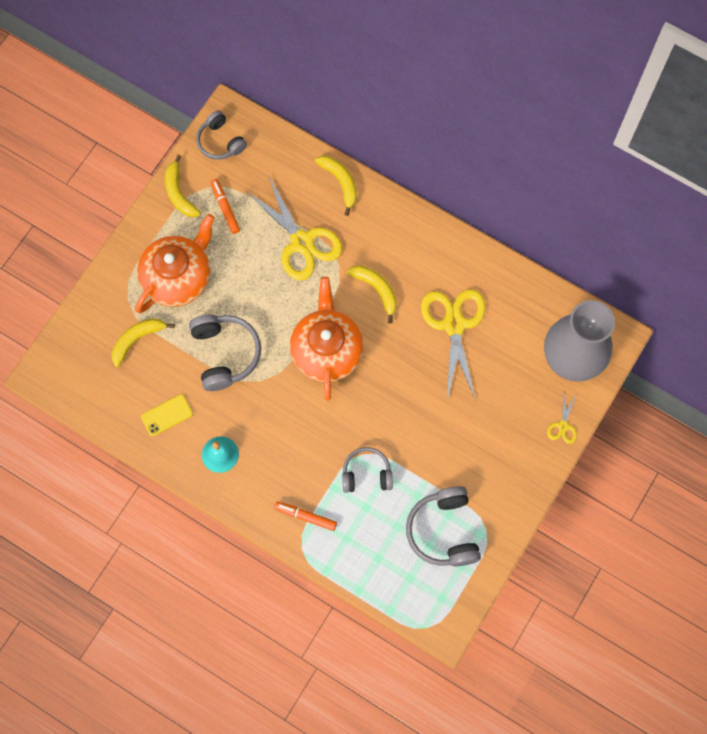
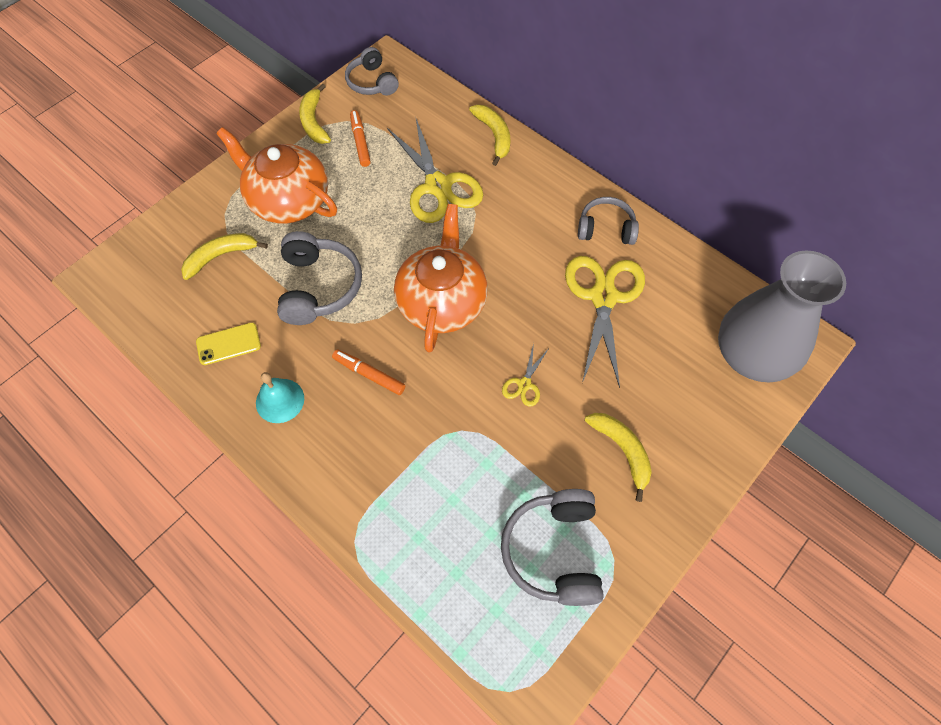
camera: 10 degrees right, 10 degrees down
(178, 277) = (288, 200): orange teapot -> orange teapot turned 105 degrees counterclockwise
(305, 517) = (369, 498): orange marker -> orange marker (369, 374)
(366, 474) = (462, 456): grey headphones -> grey headphones (606, 229)
(377, 290) = (515, 246): yellow banana -> yellow banana (622, 451)
(563, 426) = (733, 439): yellow scissors -> yellow scissors (524, 384)

